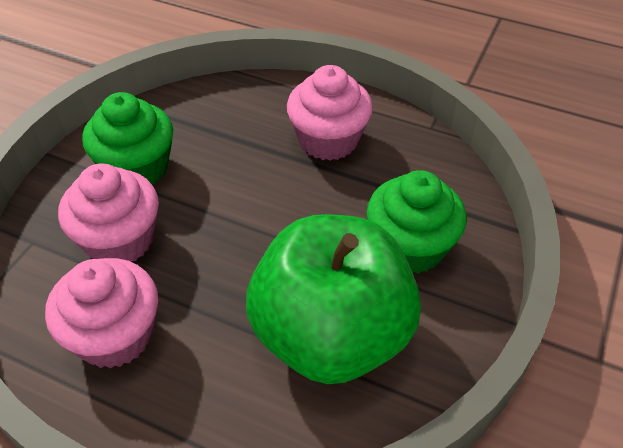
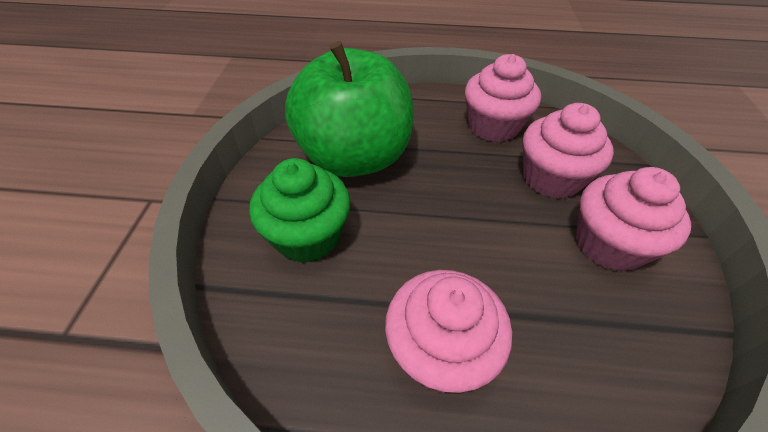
camera: 160 degrees right, 0 degrees up
(137, 168) = (609, 244): green cupcake -> pink cupcake

